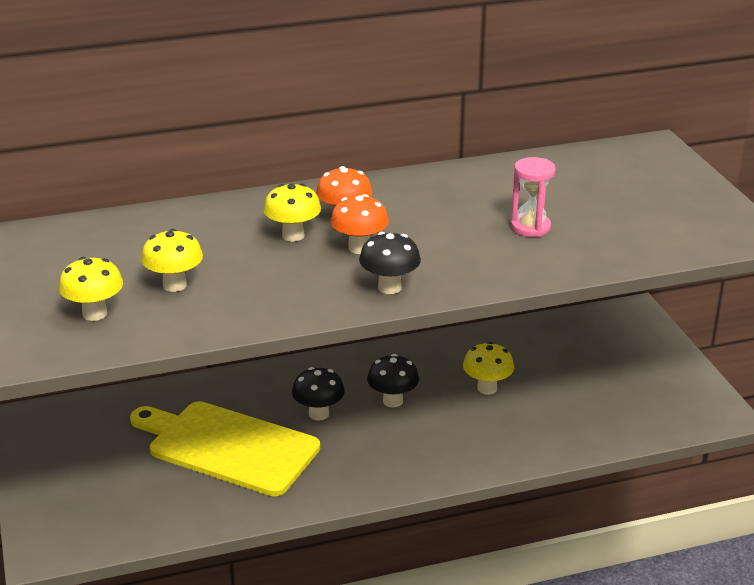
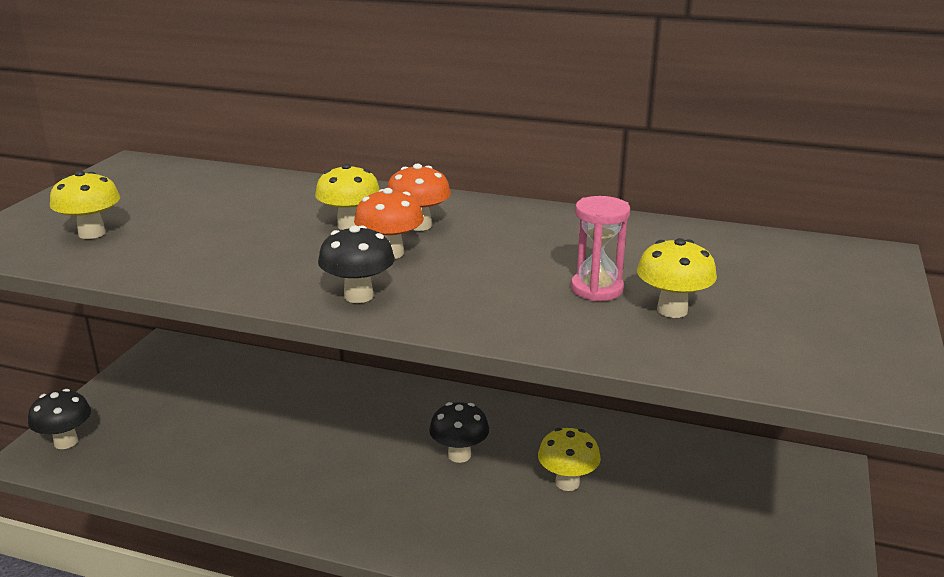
camera: 35 degrees right, 5 degrees down
(174, 285) = (187, 232): yellow mushroom -> yellow mushroom (672, 310)
(227, 447) = (270, 434): yellow cutting board -> none
(318, 414) = (379, 438): black mushroom -> black mushroom (66, 442)

